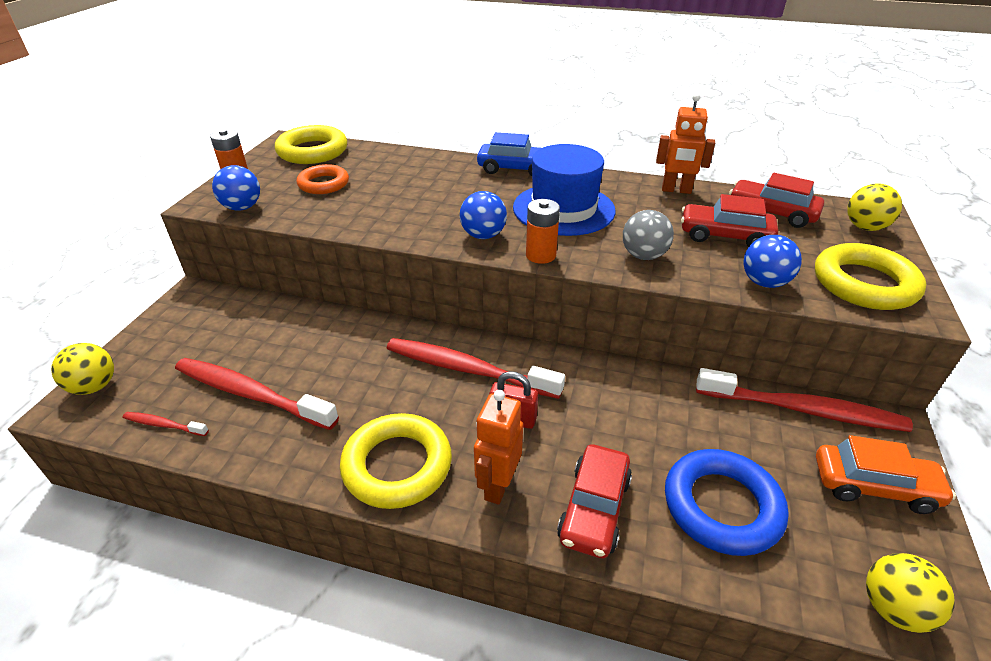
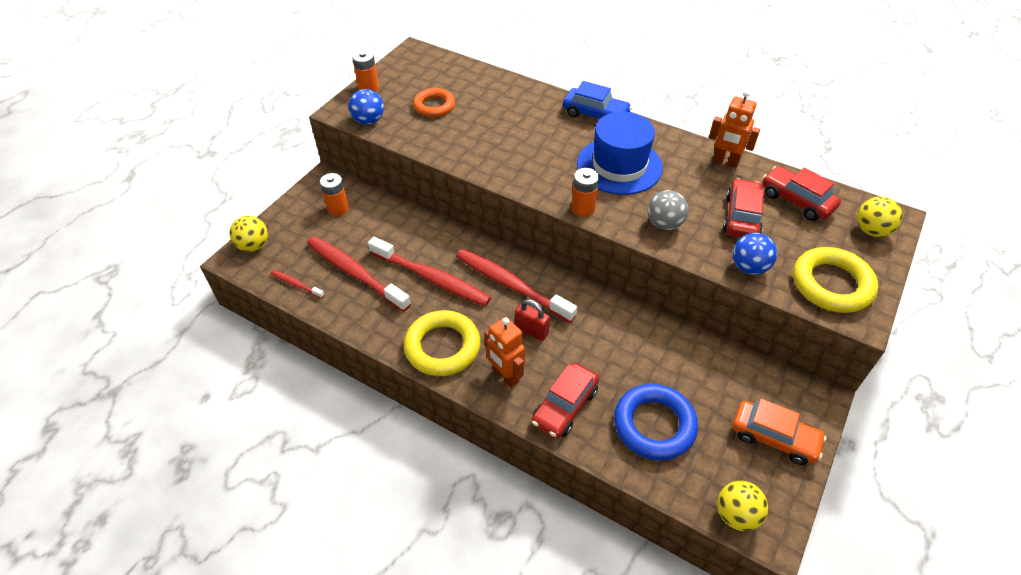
camera: 15 degrees right, 10 degrees up
(215, 322) = (338, 209): none -> orange battery
(312, 151) = (432, 67): yellow ring -> none
(483, 235) = (545, 181): blue ball -> none
(497, 486) = (505, 376): orange robot -> orange robot turned 75 degrees counterclockwise
(724, 236) = (741, 217): red car -> red car turned 75 degrees clockwise
(803, 409) = (754, 371): red toothbrush -> red toothbrush (432, 278)

